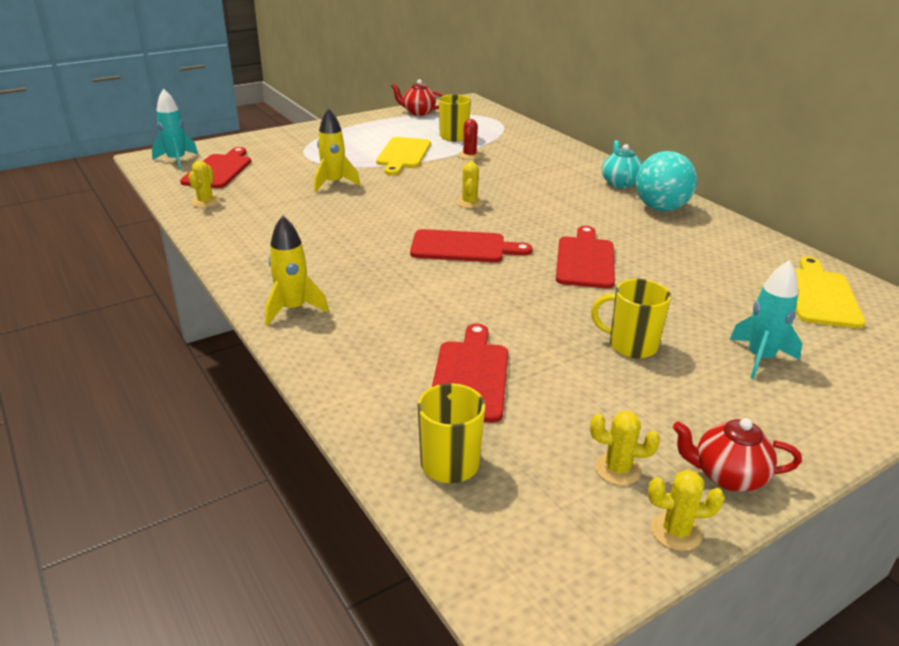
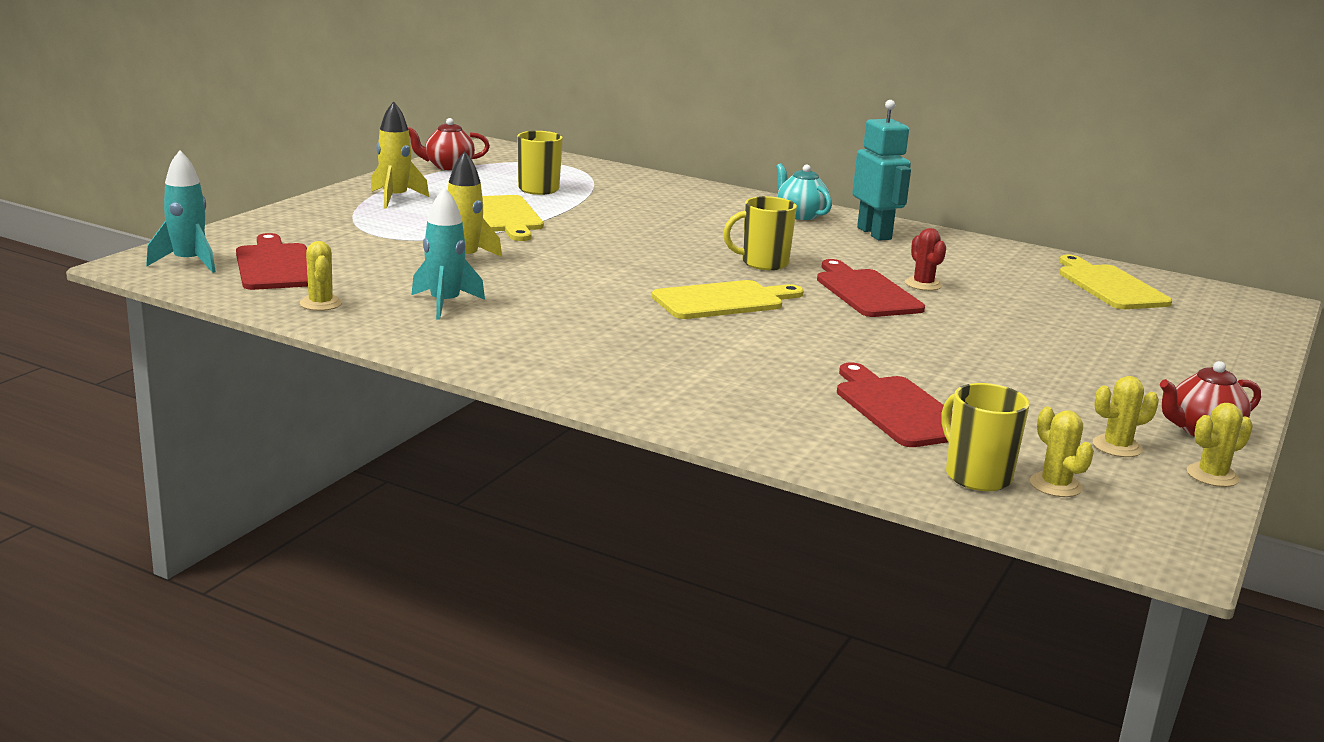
camera: 30 degrees left, 10 degrees down
(293, 309) = (625, 390): yellow rocket -> yellow rocket (395, 198)
(463, 247) = (723, 301): red cutting board -> yellow cutting board
(469, 155) = (589, 207): red cactus -> red cactus (923, 284)
(469, 203) = (664, 257): yellow cactus -> yellow cactus (1055, 485)
(631, 345) = (1005, 355): yellow mug -> yellow mug (763, 263)
(661, 208) = (874, 233): turquoise ball -> turquoise robot
(760, 358) = (1122, 343): turquoise rocket -> turquoise rocket (445, 304)

